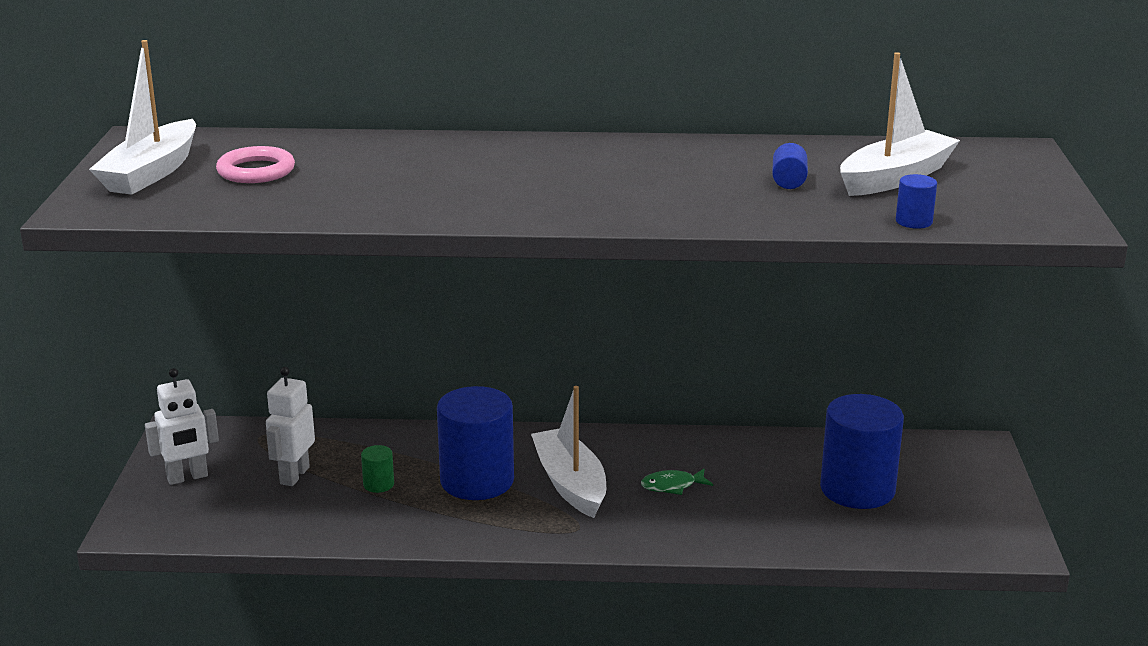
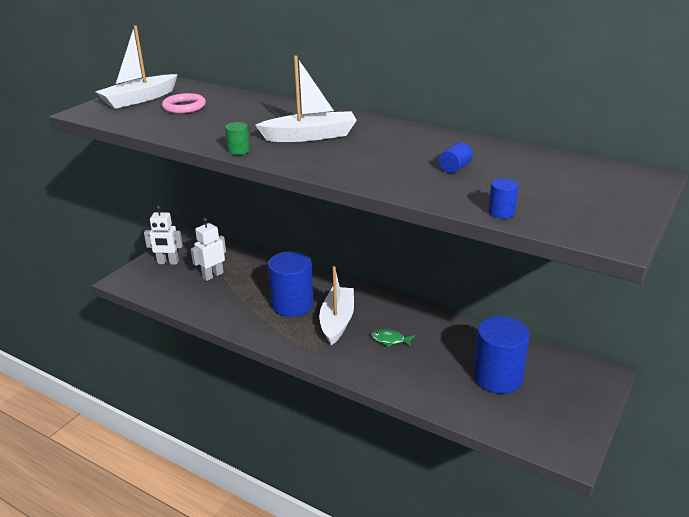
camera: 30 degrees right, 5 degrees up
(378, 484) = (245, 292): green cylinder -> green cylinder (238, 151)
(895, 178) = (529, 179): white boat -> white boat (310, 136)

